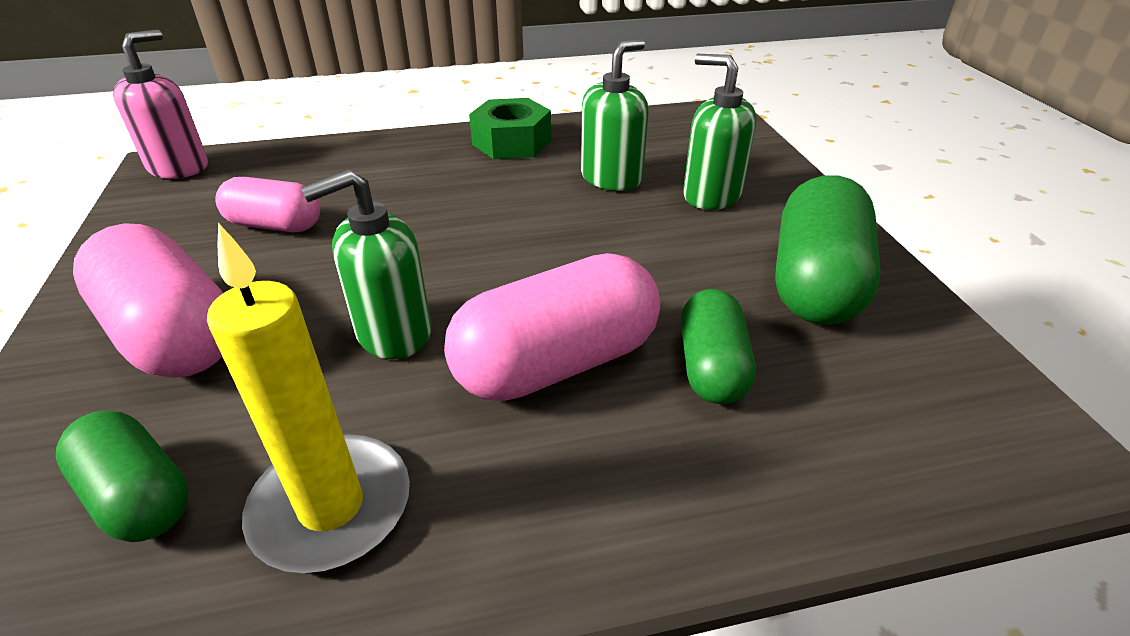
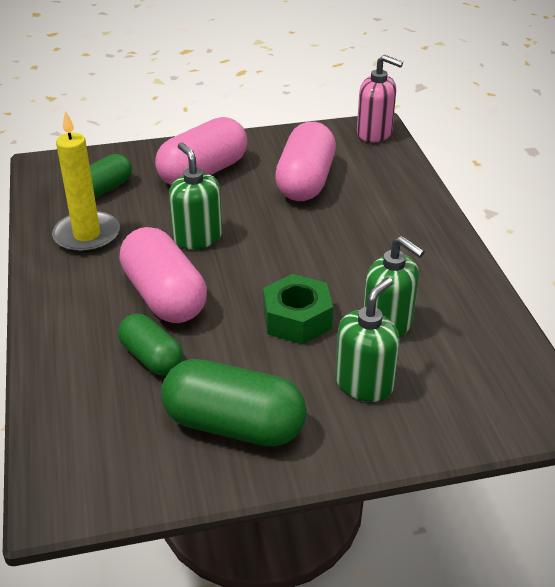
camera: 90 degrees right, 0 degrees up
(275, 225) = (305, 181): pink capsule -> pink capsule, size x1.63
(511, 142) = (444, 269): green nut -> green nut (297, 319)
(711, 367) = (151, 358): green capsule -> green capsule turned 45 degrees clockwise

